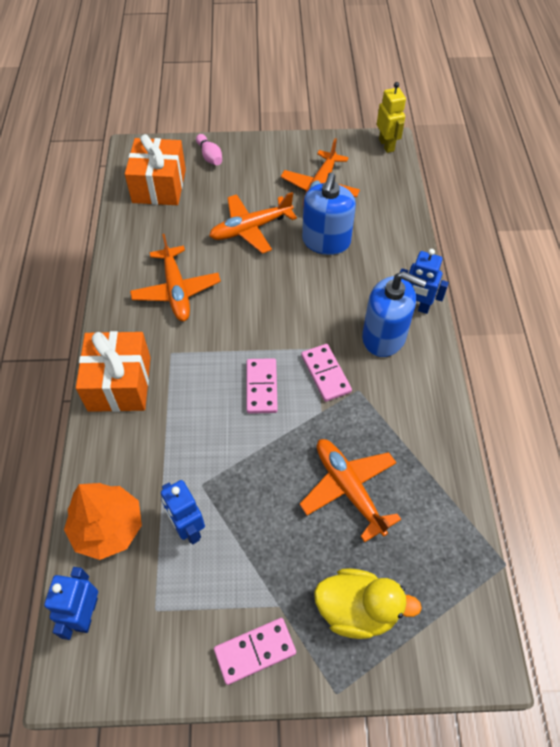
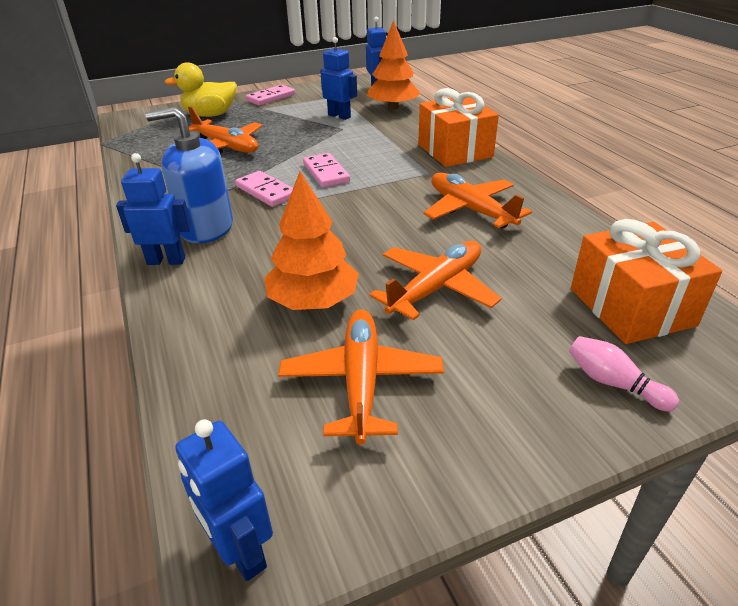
camera: 160 degrees right, 20 degrees down
(326, 241) = (313, 301): blue soap dispenser -> orange tree
(386, 145) = (241, 552): yellow robot -> blue robot

